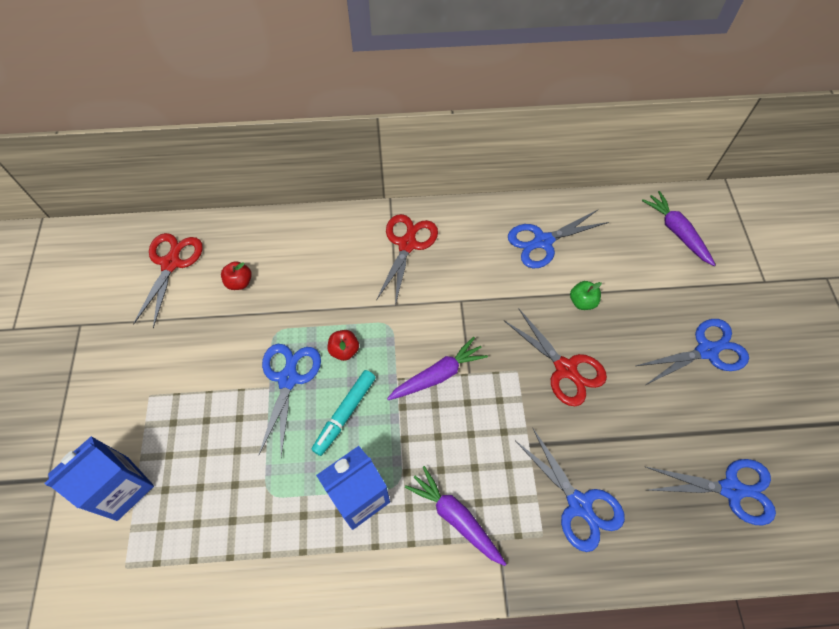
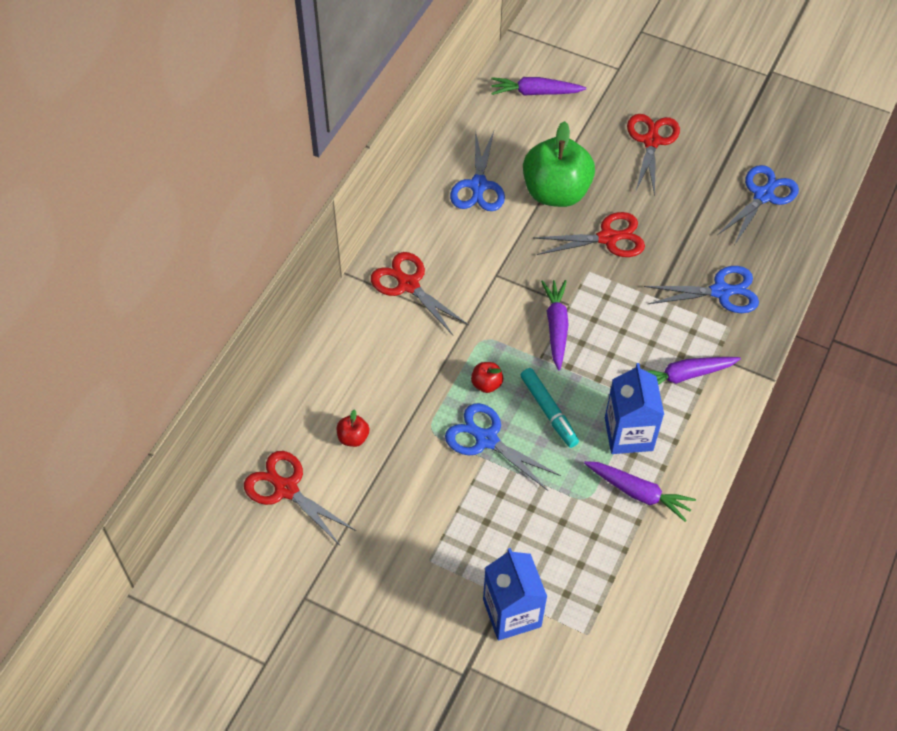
camera: 60 degrees left, 5 degrees down
(298, 539) = (638, 493): none -> purple carrot
(582, 302) = (556, 192): green apple -> green apple, size x2.44
(706, 351) = (651, 141): blue scissors -> red scissors

